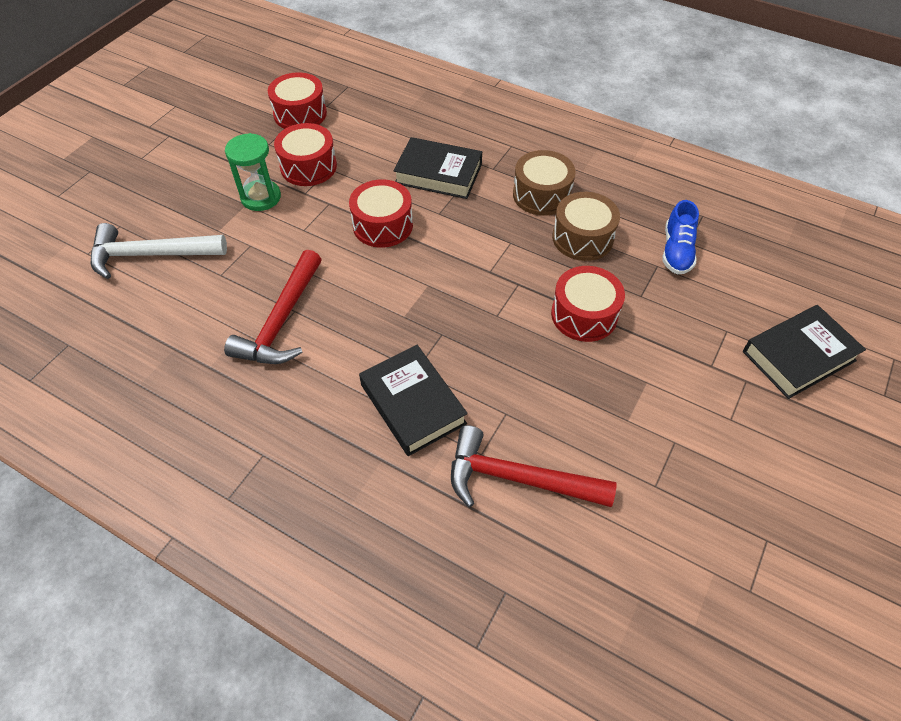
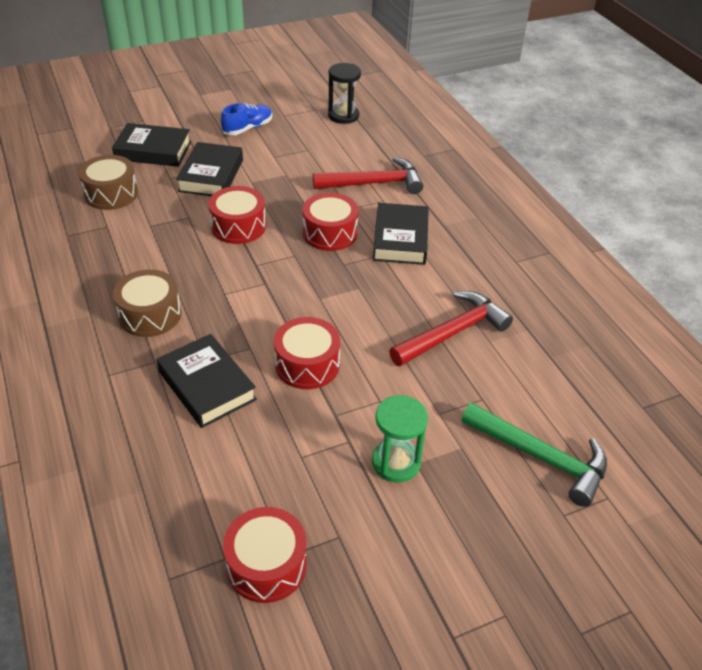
camera: 145 degrees left, 10 degrees down
(150, 255) = (541, 457): white hammer -> green hammer
(308, 167) = (320, 473): red drum -> red drum (330, 233)
(517, 478) = (374, 183): red hammer -> red hammer turned 60 degrees counterclockwise
(582, 238) = (170, 267): brown drum -> brown drum (111, 194)
(676, 251) = (124, 226): blue shoe -> blue shoe (248, 128)
(695, 362) = (211, 175): none -> black book
(697, 608) = (343, 115): none -> black hourglass

